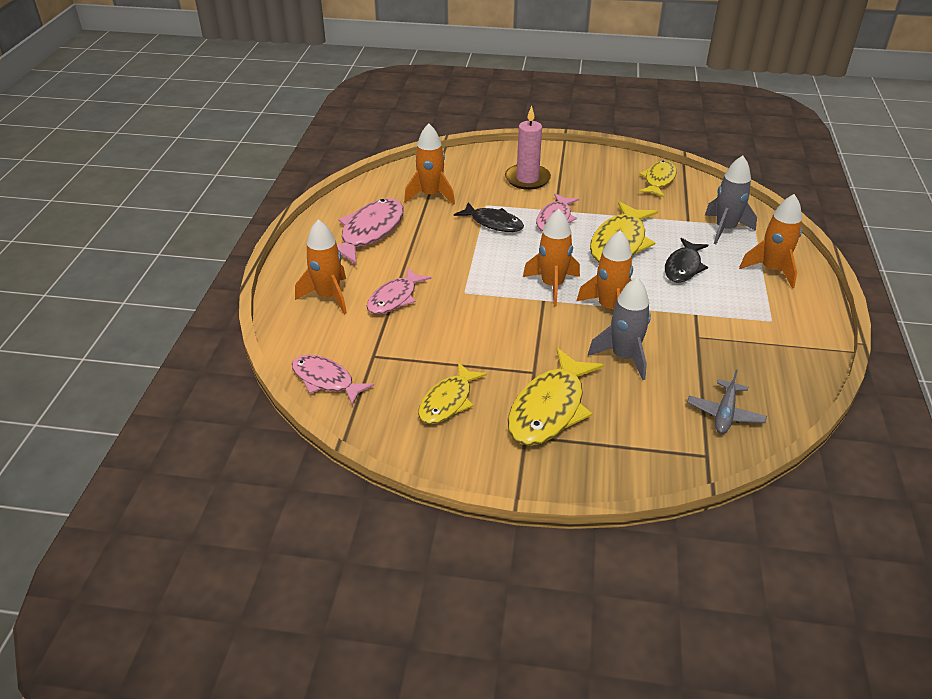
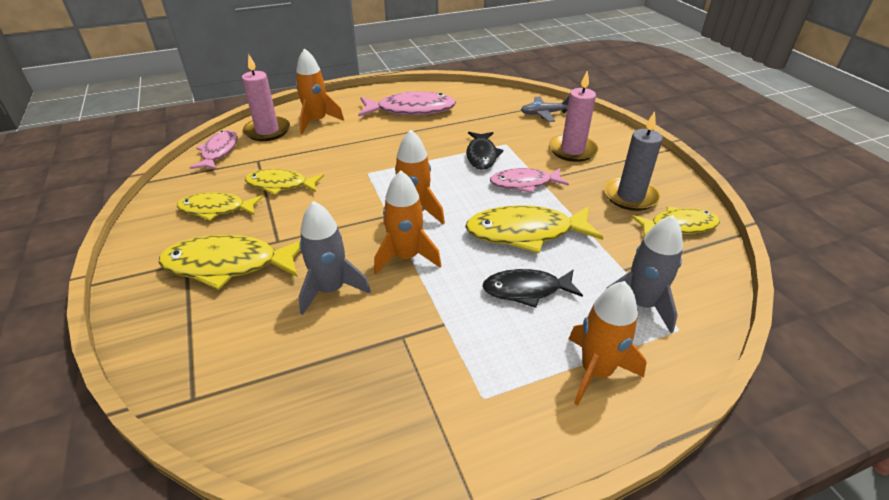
camera: 60 degrees right, 0 degrees up
(313, 335) = (267, 131): none -> pink candle
(394, 298) = (334, 146): pink fish -> none
(431, 195) = (490, 117): orange rocket -> none
(438, 350) = (280, 185): none -> yellow fish
(610, 182) = (630, 196): none -> grey candle
(725, 413) = (271, 397): grey plane -> grey plane (544, 113)

